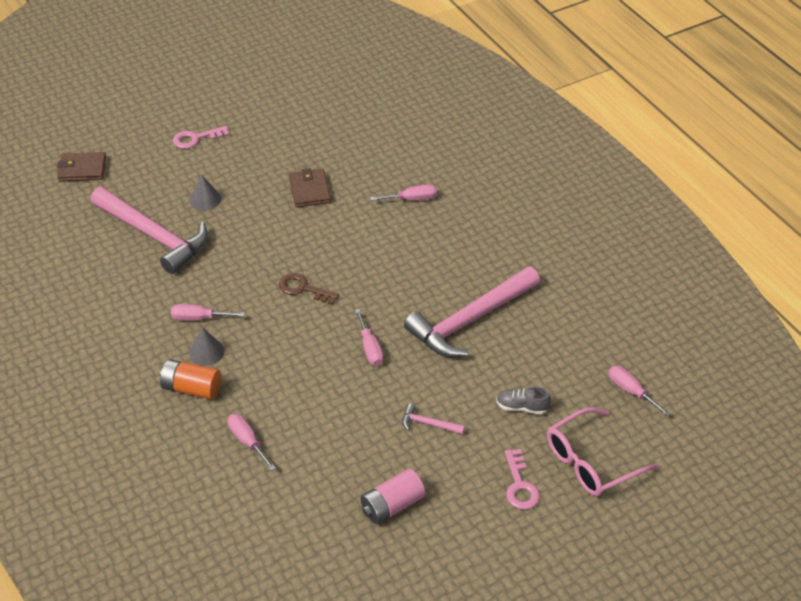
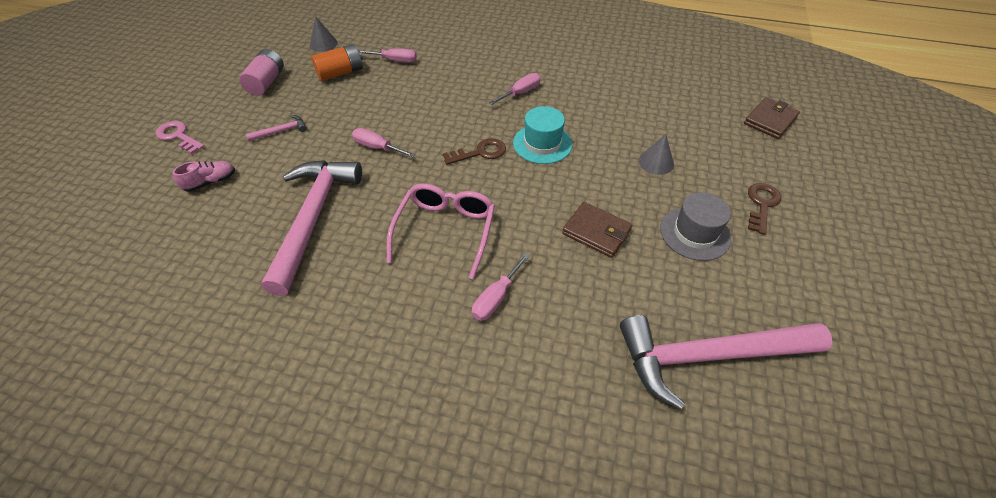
camera: 135 degrees right, 5 degrees up
(154, 235) = (638, 115): pink hammer -> pink hammer (708, 356)
(191, 388) = (465, 62): orange battery -> orange battery (340, 73)
(196, 138) = (761, 205): pink key -> brown key
(206, 352) = (486, 81): grey cone -> grey cone (323, 44)
(252, 264) = (542, 144): none -> turquoise hat
(259, 153) = (695, 233): none -> grey hat
(522, 407) = (211, 182): grey shoe -> pink shoe
(591, 462) = (123, 180): pink glasses -> pink glasses (445, 231)
(631, 391) = (104, 255): pink screwdriver -> none

